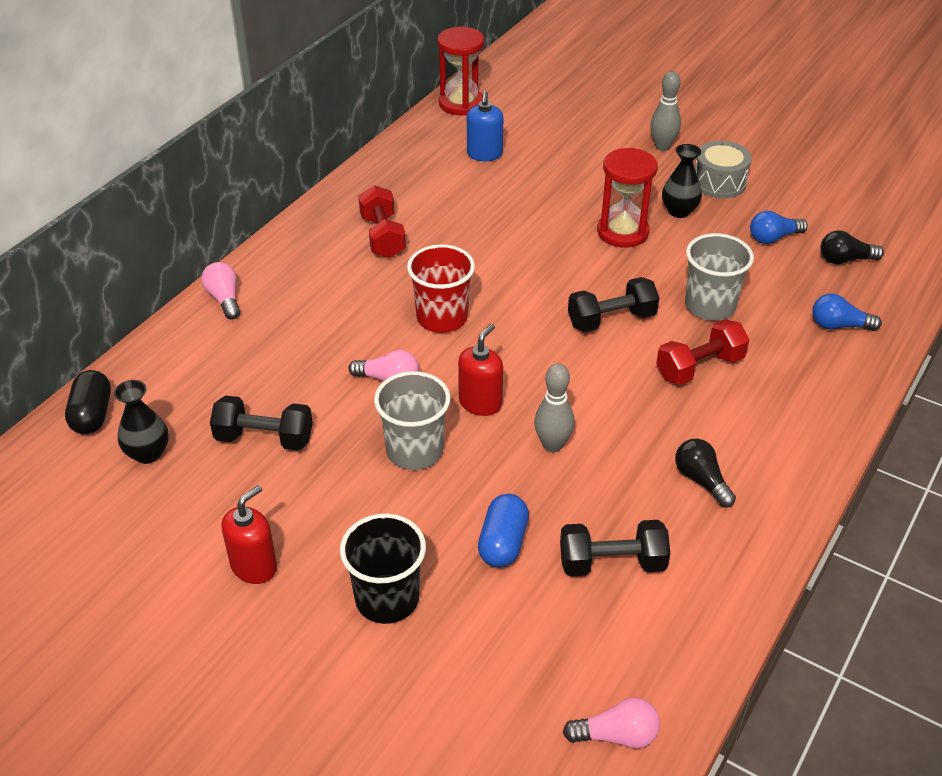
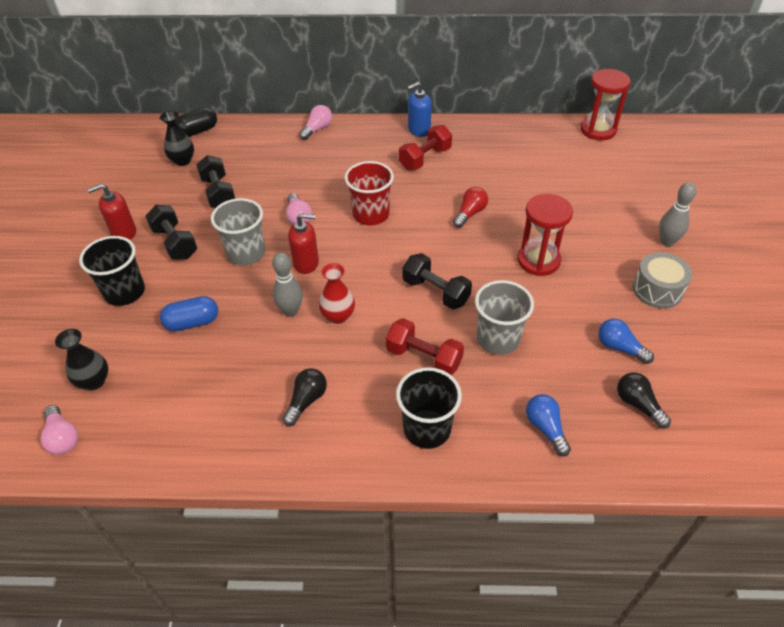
camera: 60 degrees right, 5 degrees up
(254, 566) = (124, 232): red soap dispenser -> red soap dispenser turned 150 degrees clockwise
(484, 154) = (554, 163): blue soap dispenser -> blue soap dispenser (419, 130)
(510, 245) = (470, 214): none -> red light bulb
(590, 408) = (338, 316): none -> red vase
(612, 563) = (202, 381): black dumbbell -> black dumbbell (175, 243)
(679, 211) = (595, 281): black vase -> black vase (94, 381)
(794, 403) = (427, 429): none -> black cup

